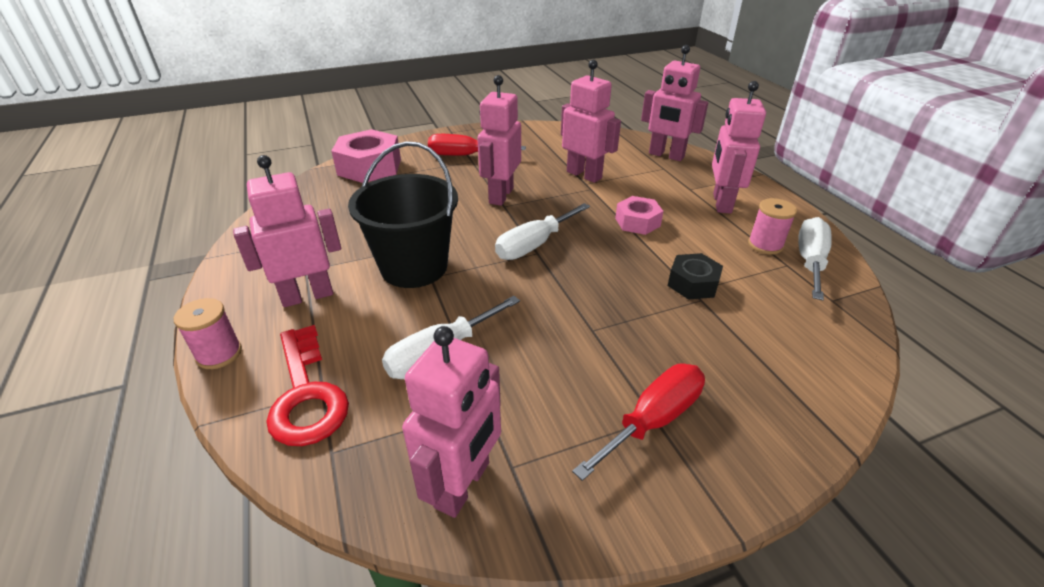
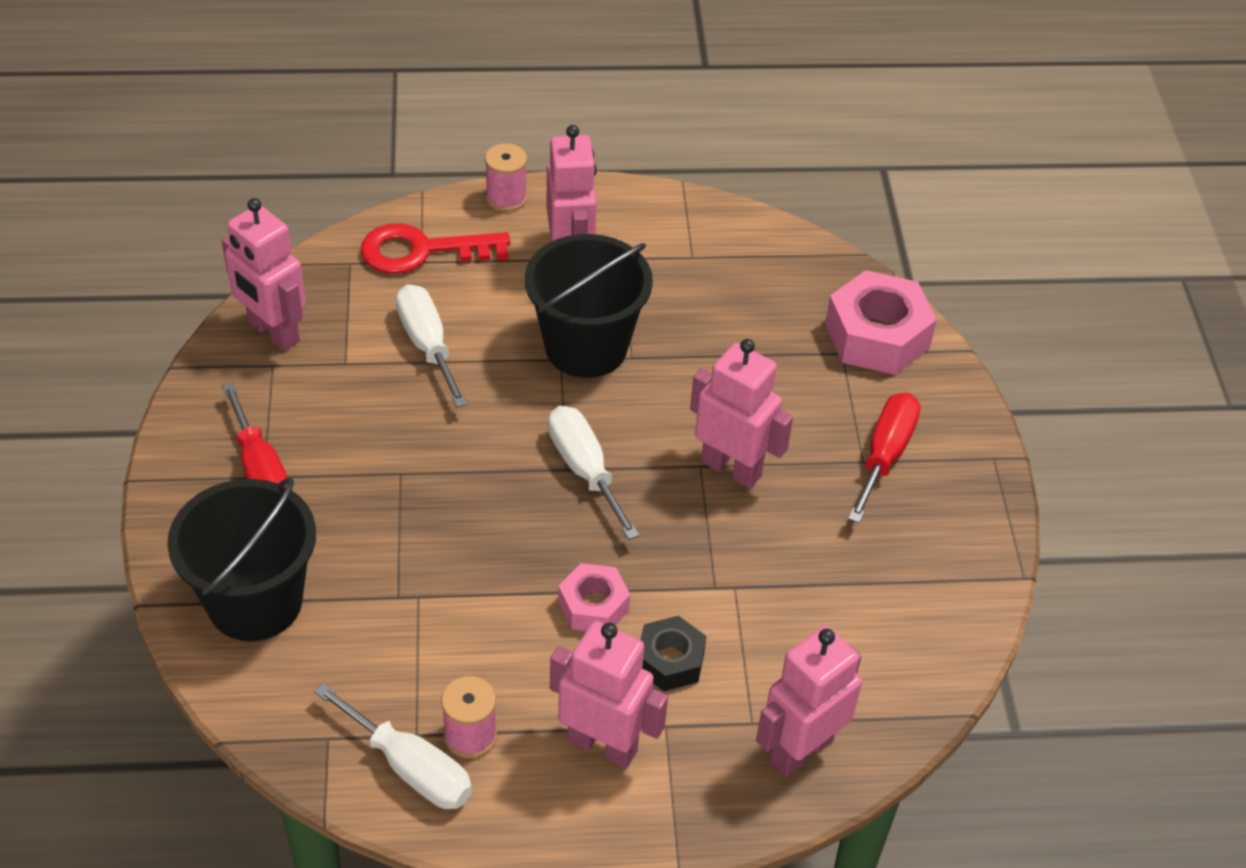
camera: 105 degrees right, 10 degrees up
(584, 175) = (763, 594): pink robot -> none
(693, 283) = (430, 602): black nut -> black nut (670, 661)
(777, 374) = (255, 602): none -> black bucket

